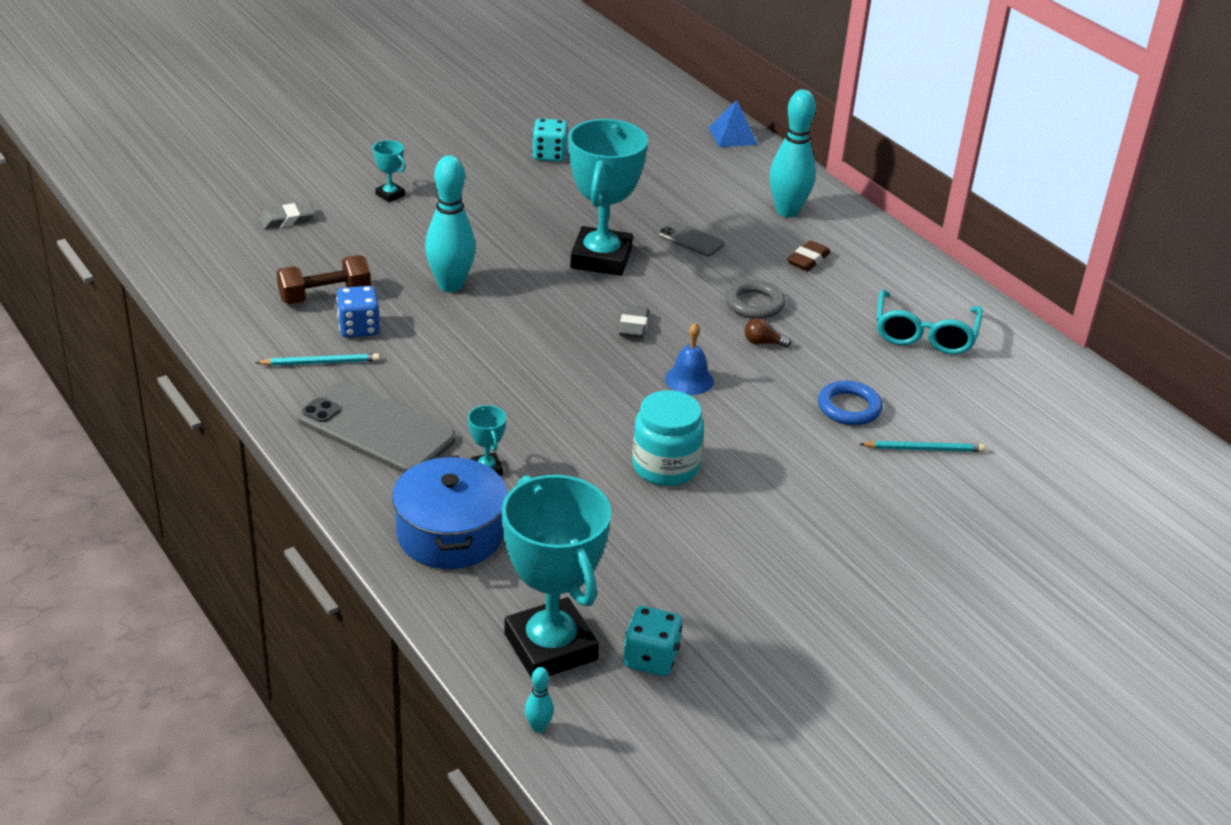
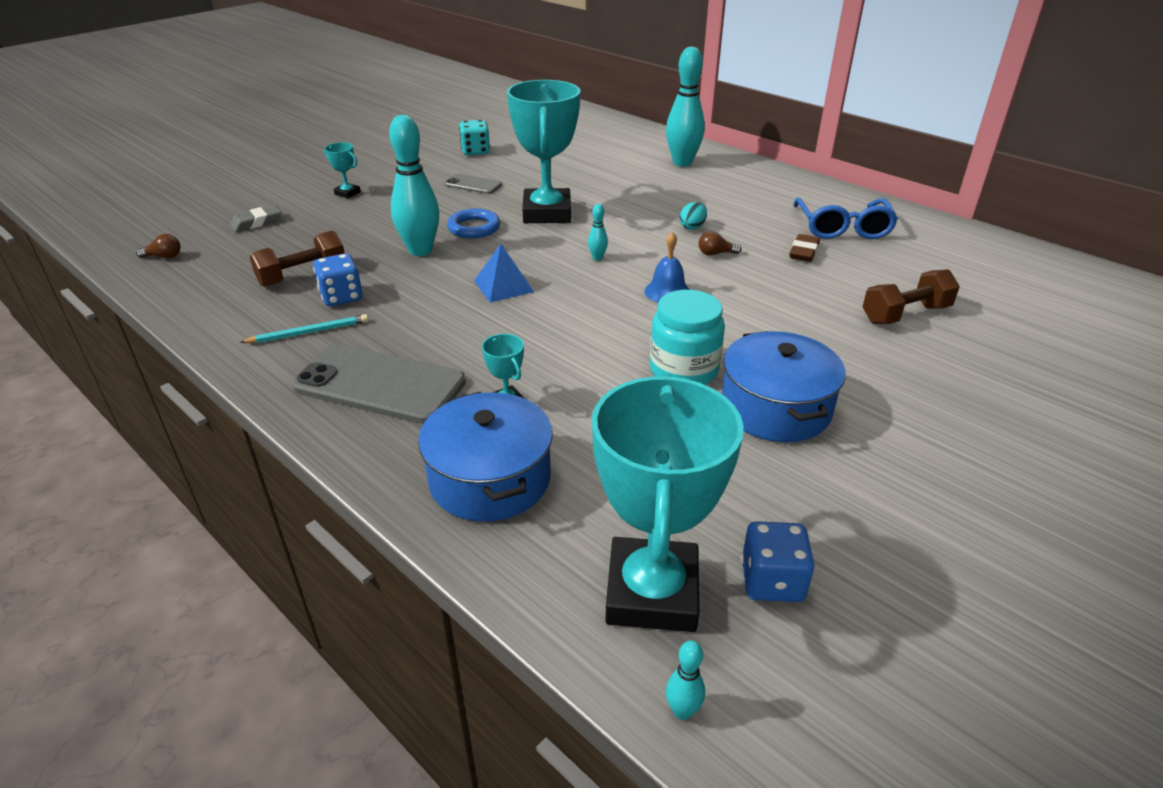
camera: 10 degrees left, 0 degrees up
(190, 249) = (164, 257): none -> brown light bulb
(550, 647) = (652, 592): turquoise trophy -> turquoise trophy turned 45 degrees clockwise
(633, 326) = (597, 258): grey eraser -> turquoise bowling pin
(651, 658) = (772, 581): turquoise dice -> blue dice
(690, 239) = (615, 190): grey phone -> grey phone (473, 185)
(732, 136) = (614, 123): blue pyramid -> blue pyramid (503, 286)
(733, 519) = (775, 408): none -> blue pot
(754, 304) = (692, 227): grey ring -> turquoise egg
(808, 260) = (717, 191): brown eraser -> brown eraser (803, 252)
(849, 407) = (819, 292): blue ring -> blue ring (474, 228)
(924, 334) = (843, 228): turquoise glasses -> blue glasses
(924, 449) = (905, 314): turquoise pencil -> brown dumbbell

